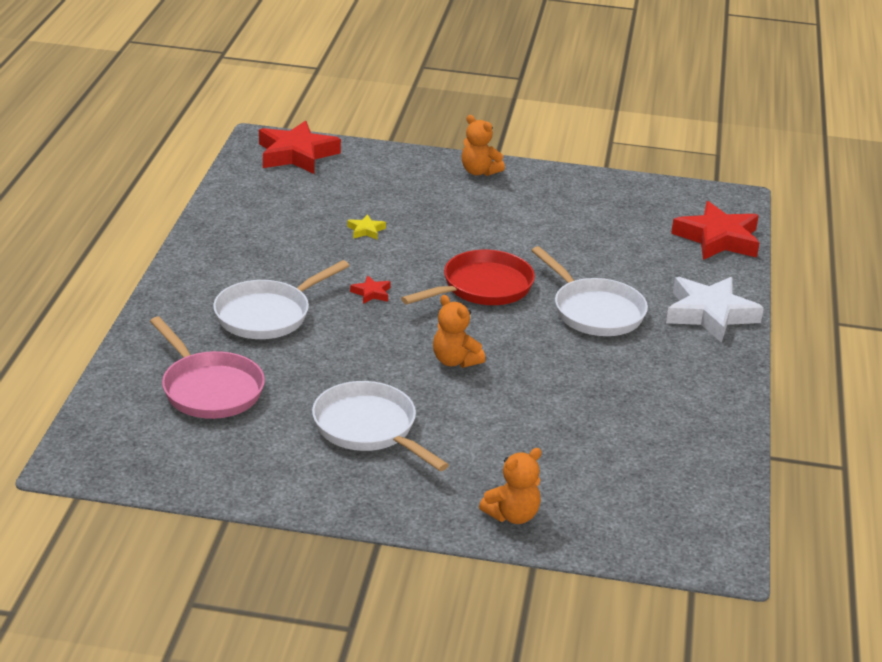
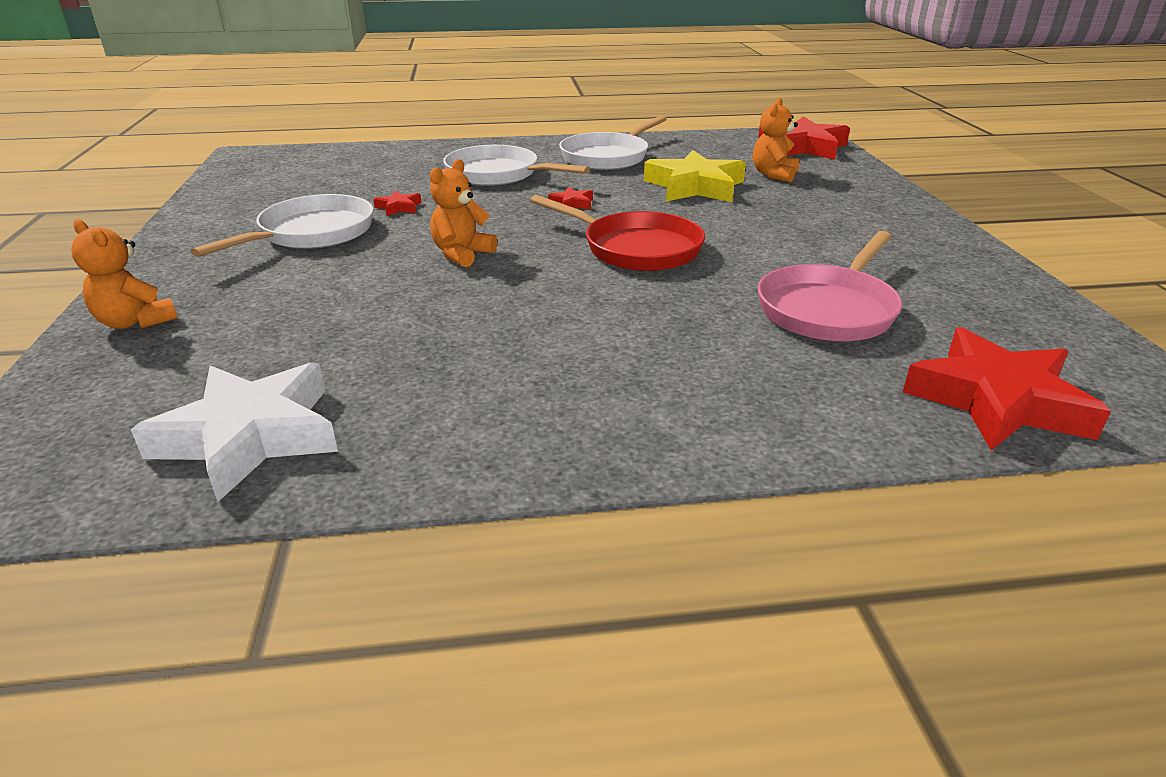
camera: 75 degrees right, 0 degrees up
(209, 389) = (363, 174): pink pan -> pink pan (828, 309)
(327, 378) = (399, 207): none -> red star
(366, 230) = (694, 186): yellow star -> yellow star, size x2.33
(479, 172) = (906, 216): orange teddy bear -> orange teddy bear (774, 175)
(594, 311) = (643, 319): white pan -> white pan (607, 157)
(709, 314) = (726, 417): white star -> white star (250, 436)

